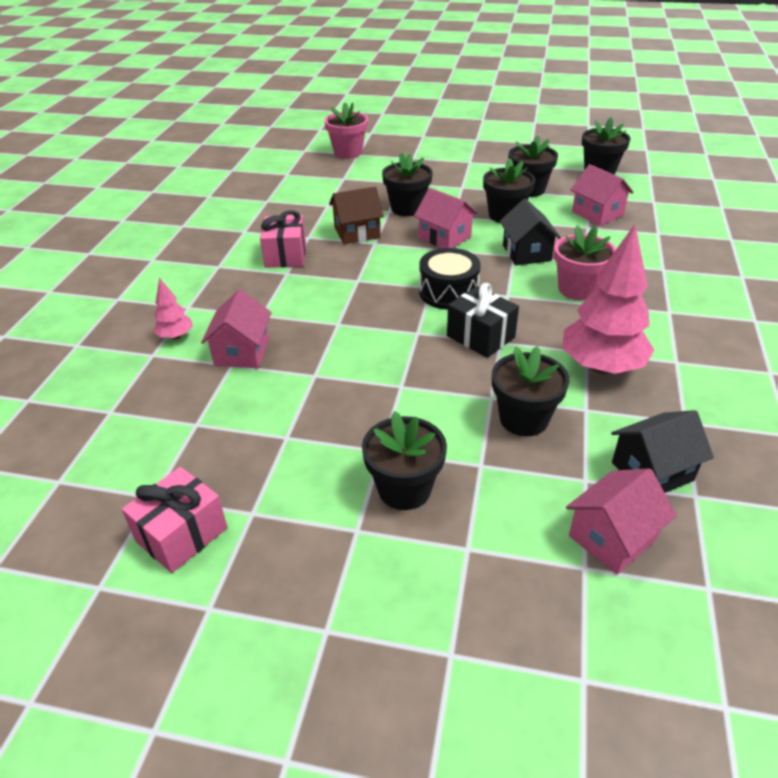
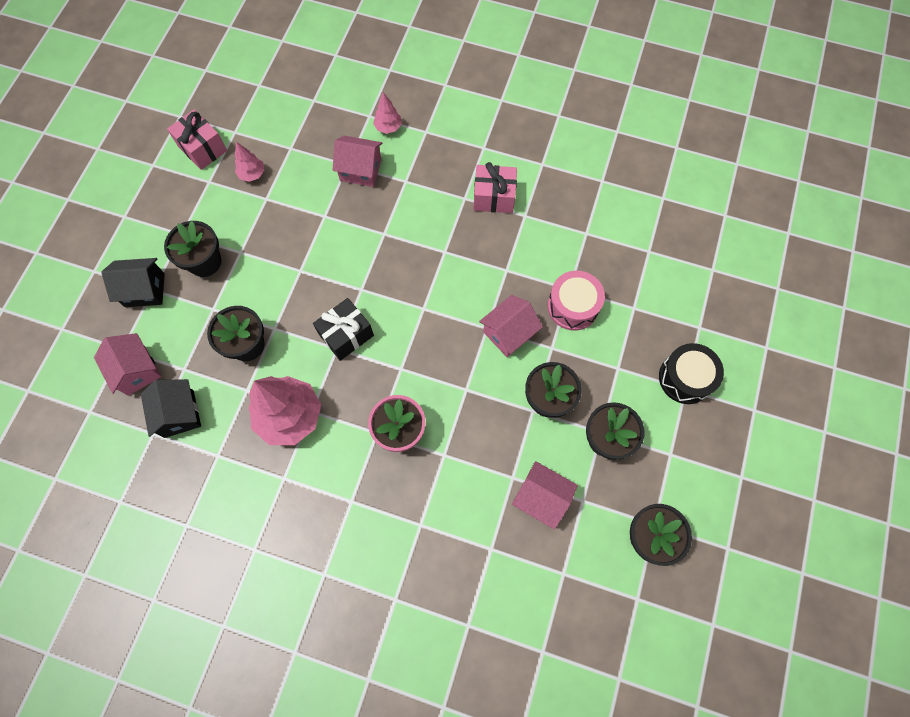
camera: 95 degrees right, 30 degrees up
(241, 459) = (252, 174): none -> pink tree
(348, 152) = (718, 259): pink flower pot -> none
(357, 232) = (528, 257): brown house -> none
(407, 208) = (573, 306): black flower pot -> pink drum
(448, 292) = (413, 321): black drum -> black drum (685, 378)
(526, 253) = (469, 402): black house -> black house (144, 290)
(597, 213) = (541, 498): pink house -> pink house turned 60 degrees clockwise

